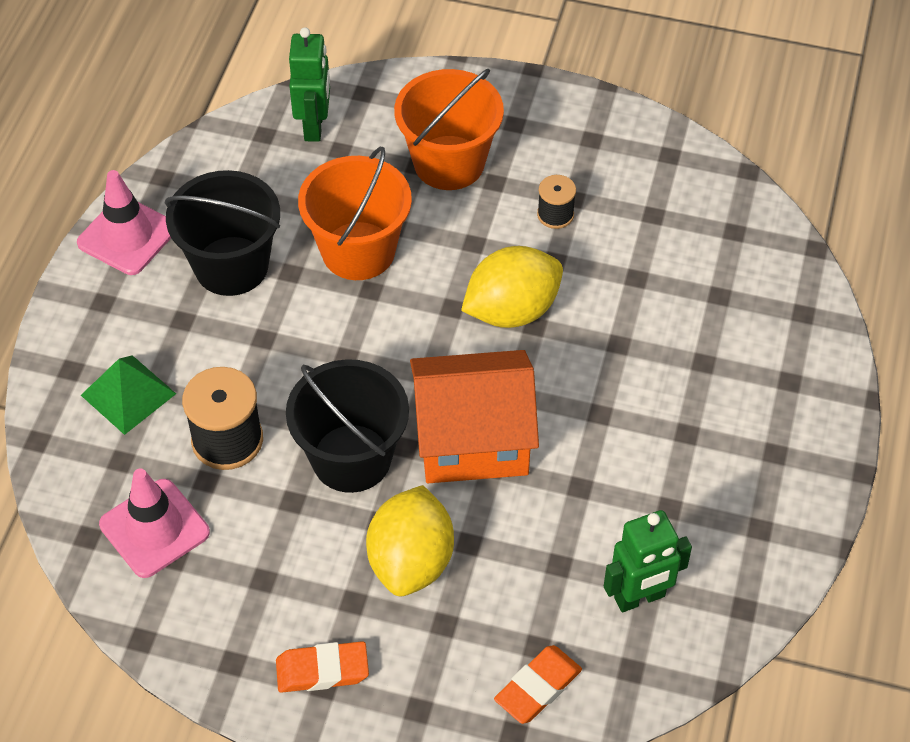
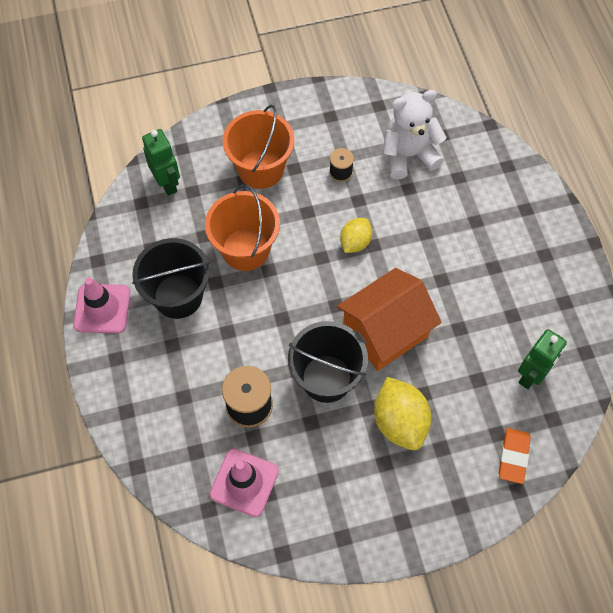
camera: 30 degrees left, 10 degrees up
(128, 394) = (172, 408): green pyramid -> none
(322, 670) = (395, 513): orange eraser -> none
(512, 310) = (355, 242): yellow lemon -> yellow lemon, size x0.61
(667, 235) = (408, 155): none -> white teddy bear

